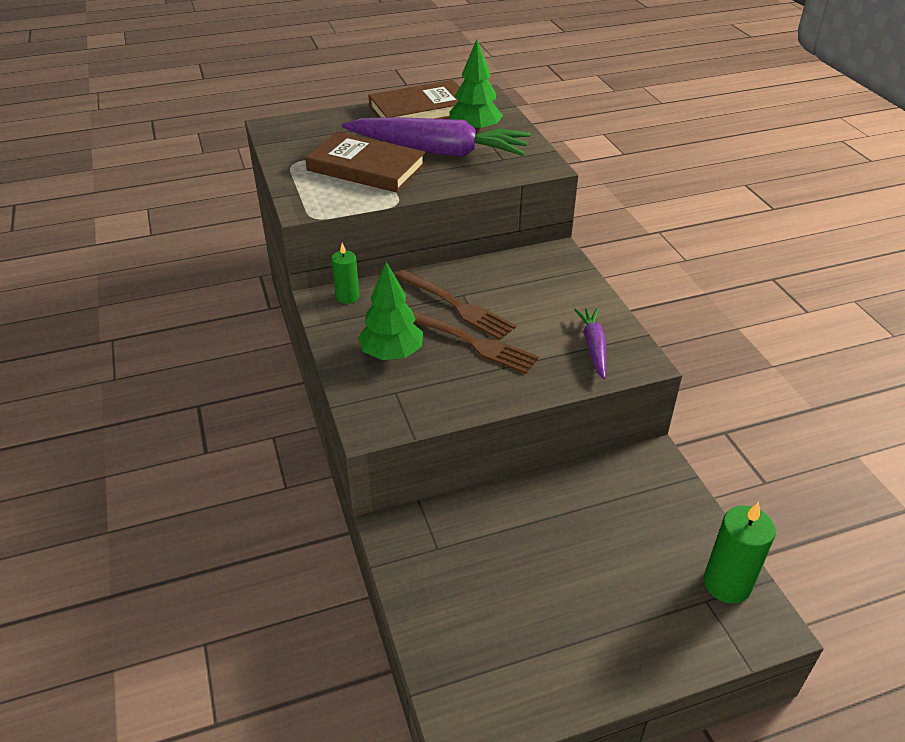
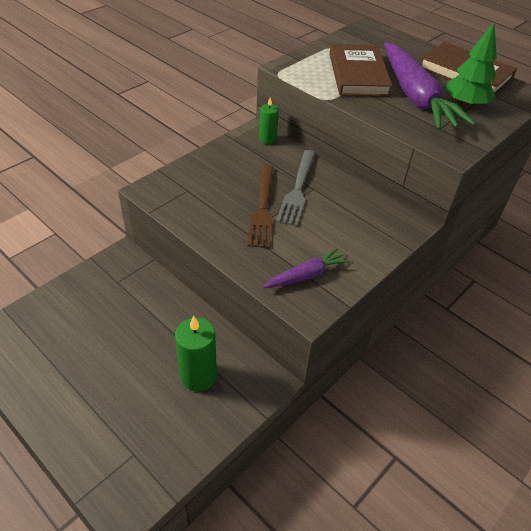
camera: 60 degrees right, 5 degrees up
(392, 354) = (224, 177): green tree -> none
(457, 306) = (297, 190): brown fork -> grey fork
(727, 584) = (157, 466): green candle -> green candle (198, 376)

